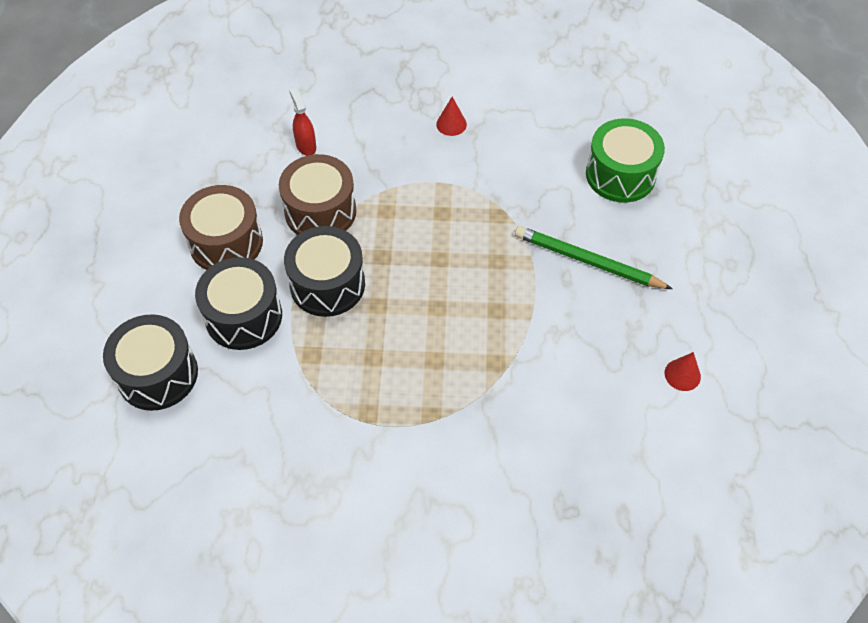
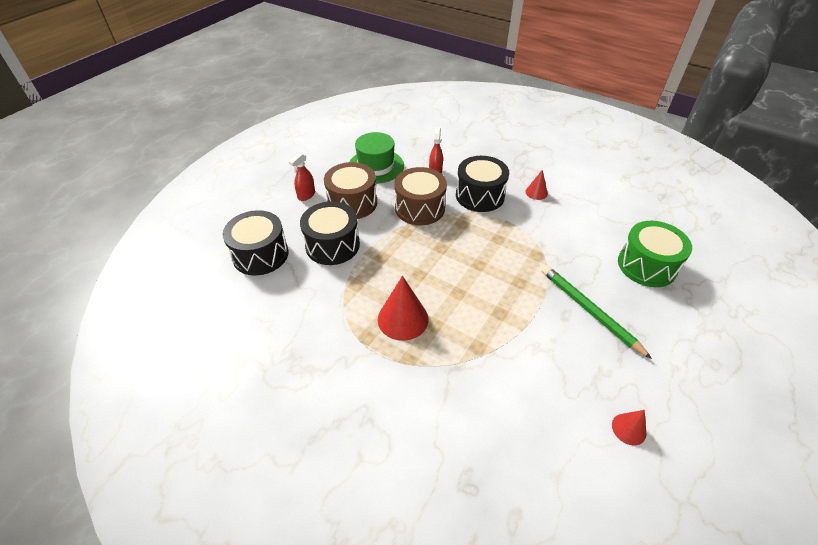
camera: 30 degrees right, 10 degrees down
(153, 259) = (306, 195): none -> red spray bottle
(218, 170) = (376, 166): none -> green hat
(327, 284) = (395, 249): black drum -> black drum (480, 195)
(394, 371) = (403, 319): none -> red cone

